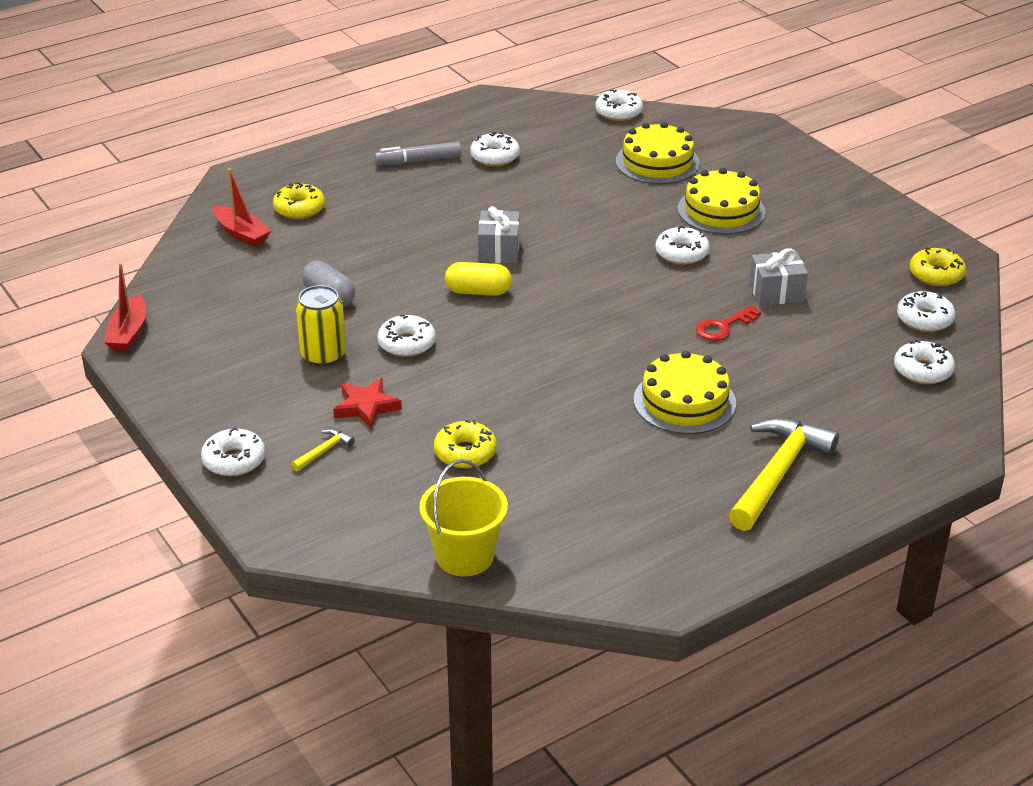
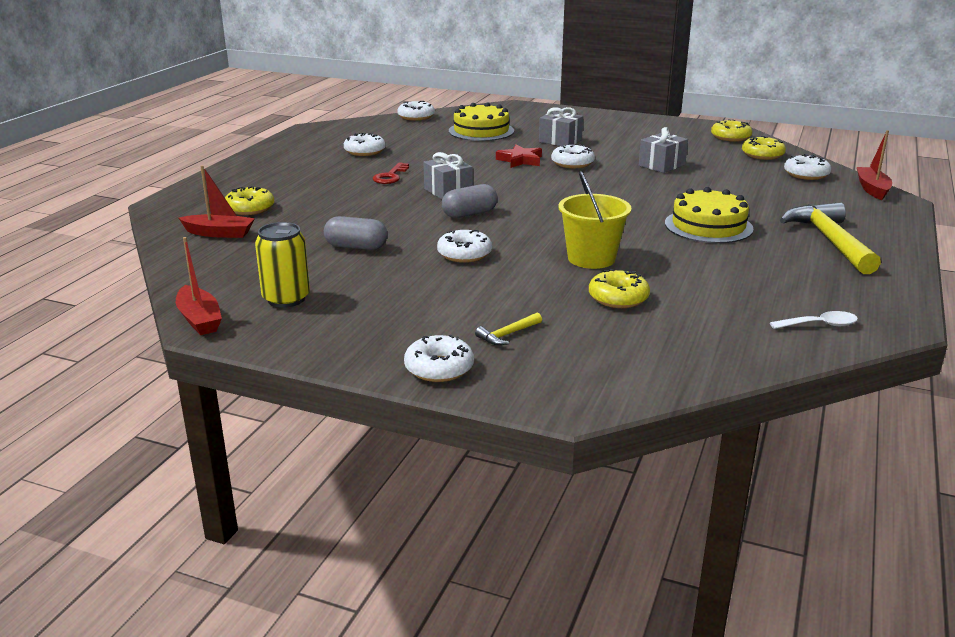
camera: 35 degrees left, 10 degrees down
(323, 355) = (408, 280): yellow can -> yellow can (286, 299)
(324, 451) = (507, 335): yellow hammer -> yellow hammer turned 135 degrees counterclockwise
(366, 407) = (496, 298): red star -> red star (520, 160)
(419, 161) = (310, 165): grey marker -> none
(464, 556) = (731, 357): yellow bucket -> yellow bucket (591, 258)
(478, 291) = (469, 214): yellow capsule -> grey capsule
(593, 562) = (820, 325): none -> white spoon
(721, 210) = (560, 141): yellow cake -> grey gift
(723, 327) = (662, 187): red key -> red key (390, 176)
(924, 319) = (762, 155): white donut -> yellow donut
(962, 423) = (872, 189): none -> red boat

